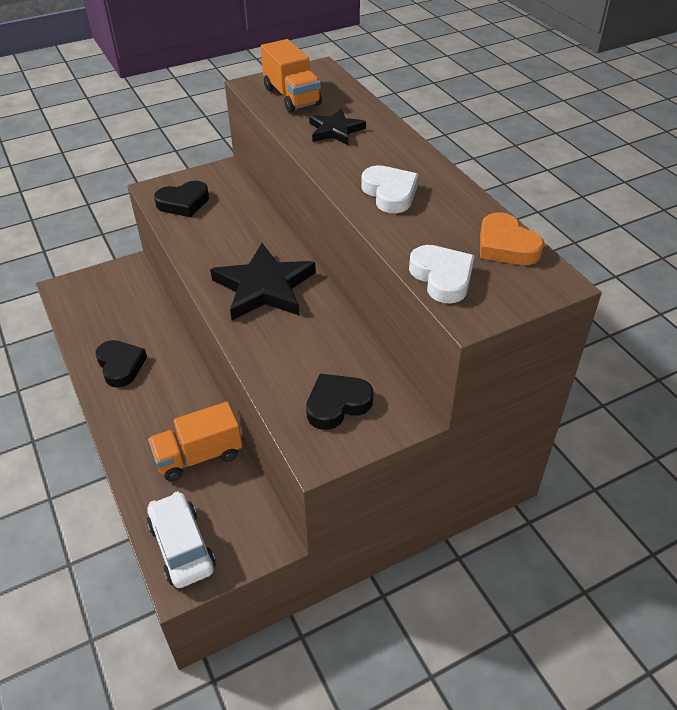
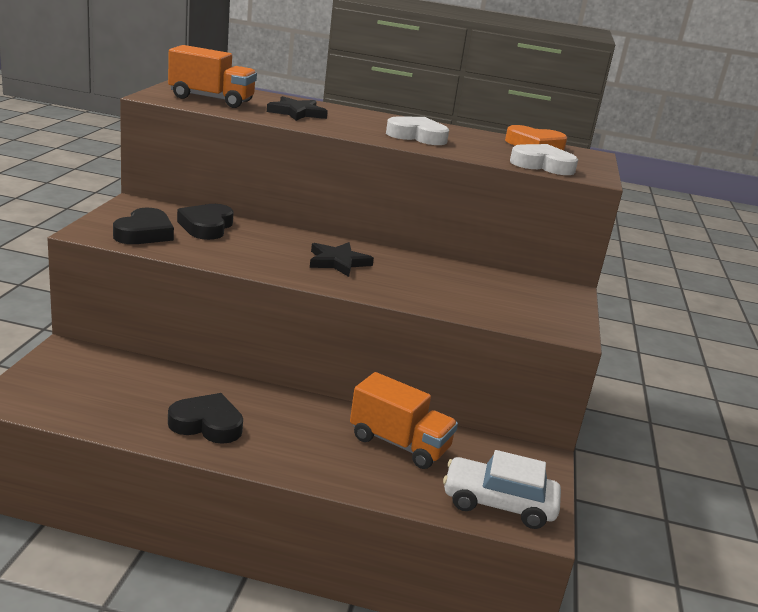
camera: 55 degrees left, 20 degrees down
(199, 456) = (399, 443): orange truck -> orange truck turned 75 degrees counterclockwise
(264, 287) = (338, 262): black star -> black star, size x0.57
(337, 404) = (523, 302): black heart -> black heart (206, 227)

